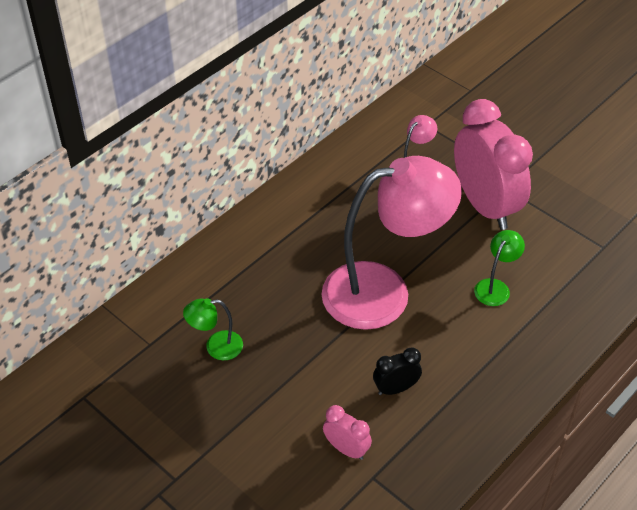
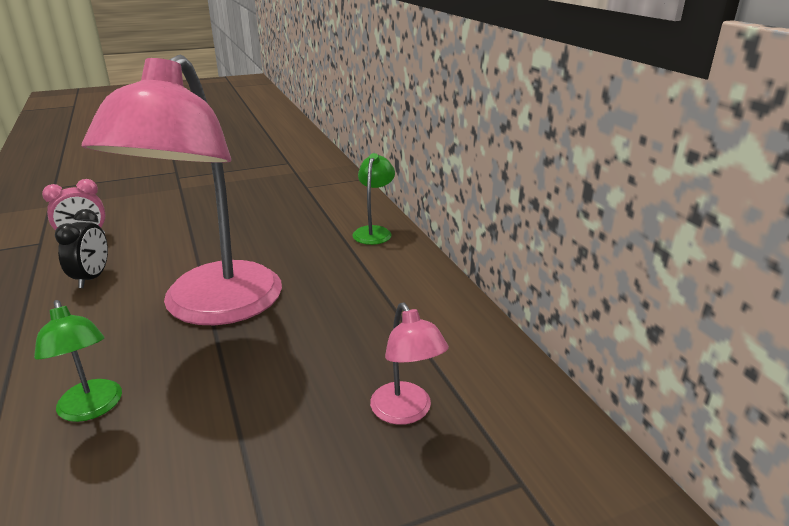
camera: 115 degrees right, 20 degrees down
(216, 347) = (268, 208): green lamp -> green lamp (374, 232)
(485, 206) = (248, 475): pink clock -> none

